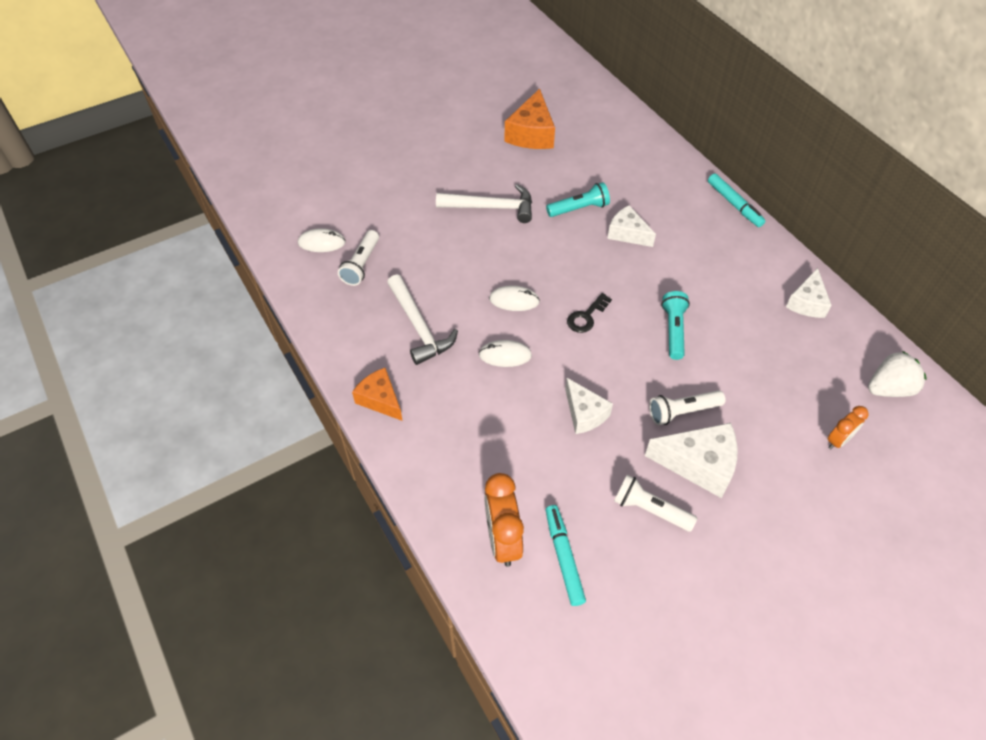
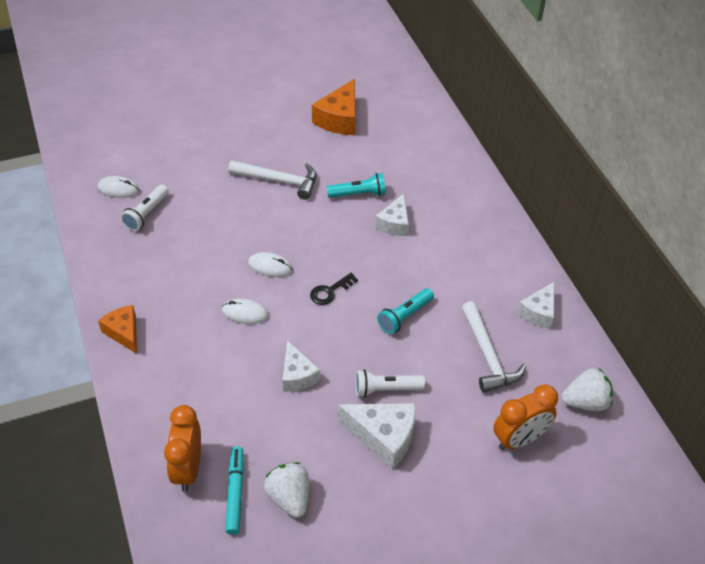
camera: 10 degrees right, 5 degrees down
(419, 326) = (178, 276): white hammer -> white hammer (488, 355)
(623, 551) = (289, 497): none -> white strawberry
(627, 233) = (394, 223): white cheese -> white cheese turned 120 degrees counterclockwise
(650, 509) = (325, 467): white flashlight -> none
(673, 330) = (405, 316): turquoise flashlight -> turquoise flashlight turned 150 degrees counterclockwise
(734, 204) = (505, 212): turquoise marker -> none
(838, 440) = (519, 439): orange clock -> orange clock, size x1.72

